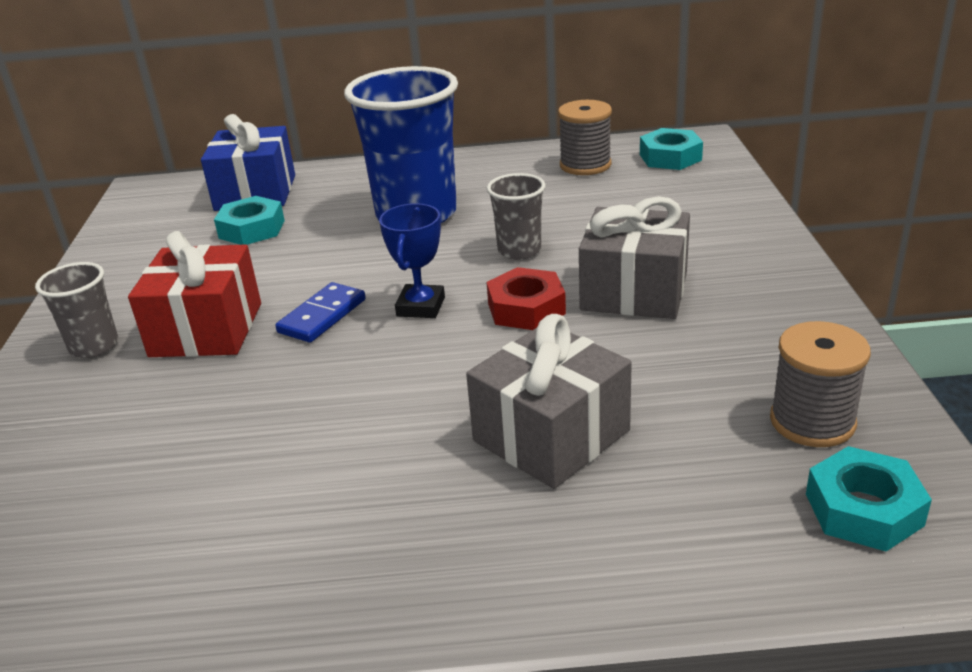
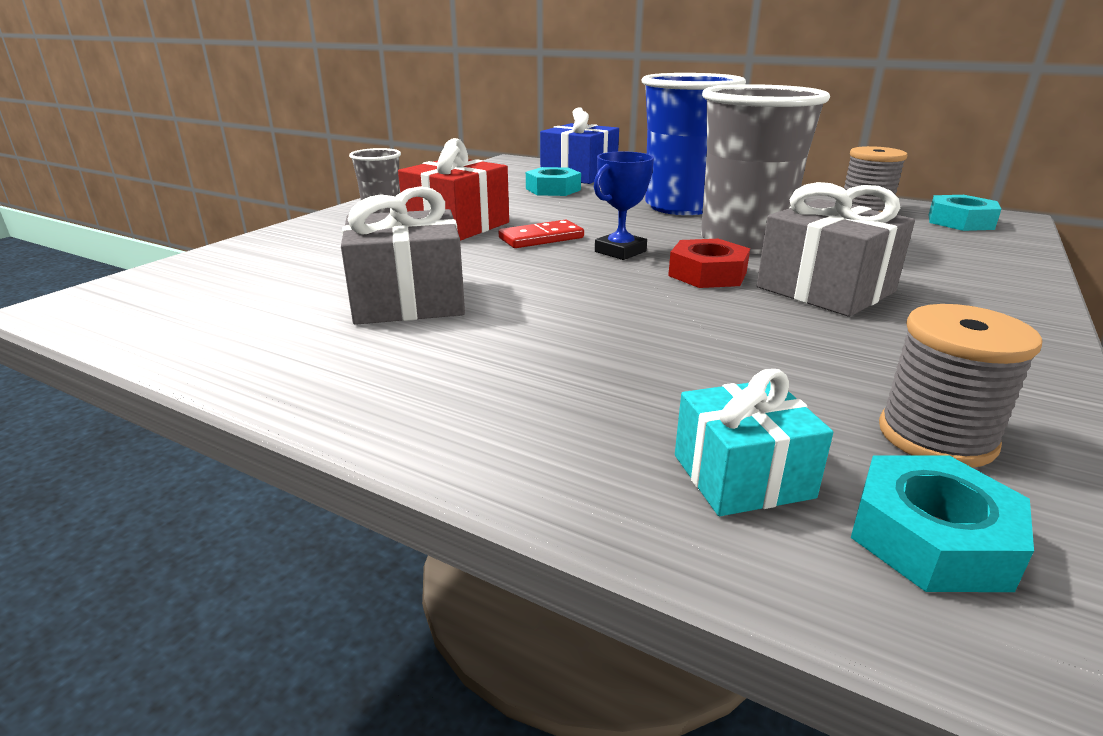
camera: 30 degrees right, 5 degrees down
(322, 316) = (541, 238): blue domino -> red domino
(519, 251) = (743, 242): grey cup -> grey cup, size x2.03
(551, 435) = (631, 353): grey gift -> grey gift (408, 300)
(729, 518) = (742, 476): none -> turquoise gift

